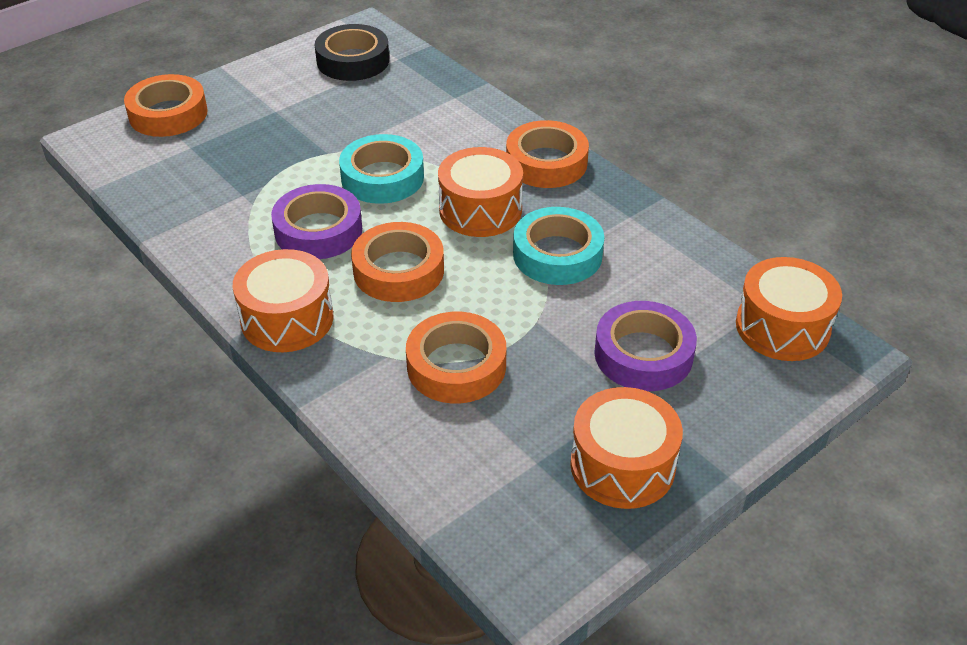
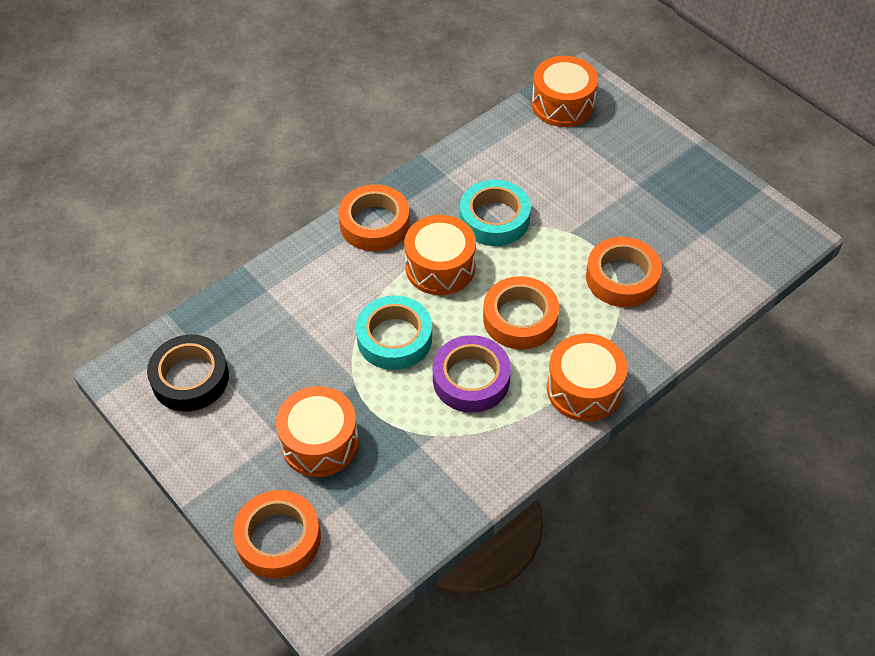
camera: 90 degrees left, 10 degrees up
(622, 465) = (698, 191): orange drum -> orange drum (320, 442)
(643, 354) = (597, 175): purple tape -> none

